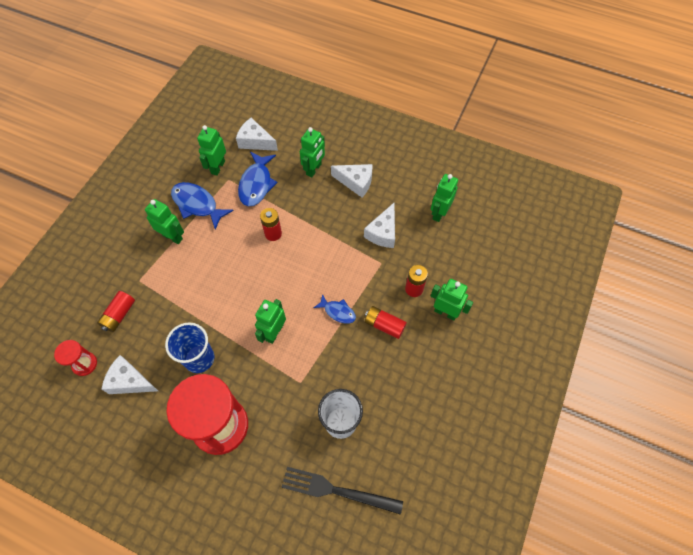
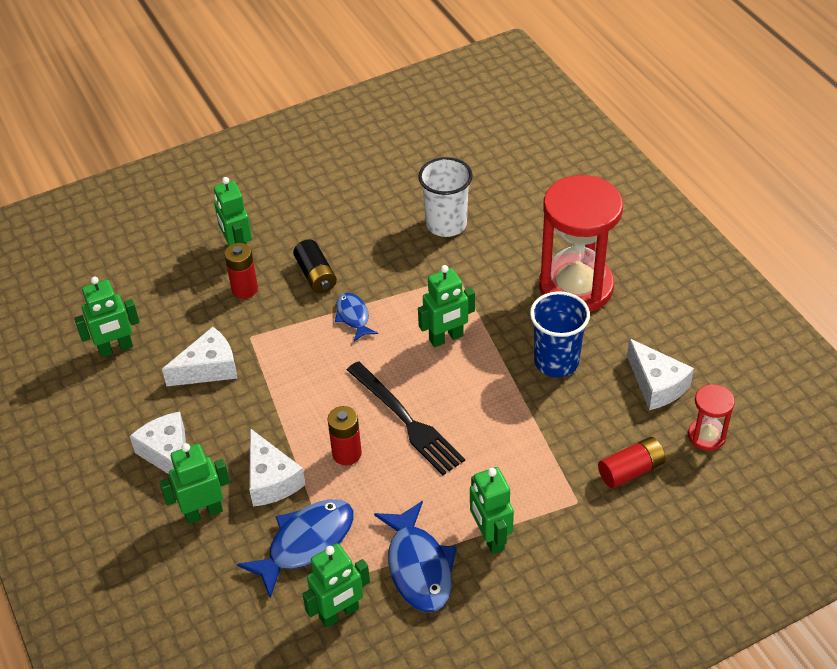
camera: 140 degrees left, 15 degrees down
(255, 141) = (242, 622): white cheese -> white cheese (271, 480)
(337, 490) = (497, 181): black fork -> black fork (406, 420)
(384, 325) = (316, 275): red battery -> black battery

